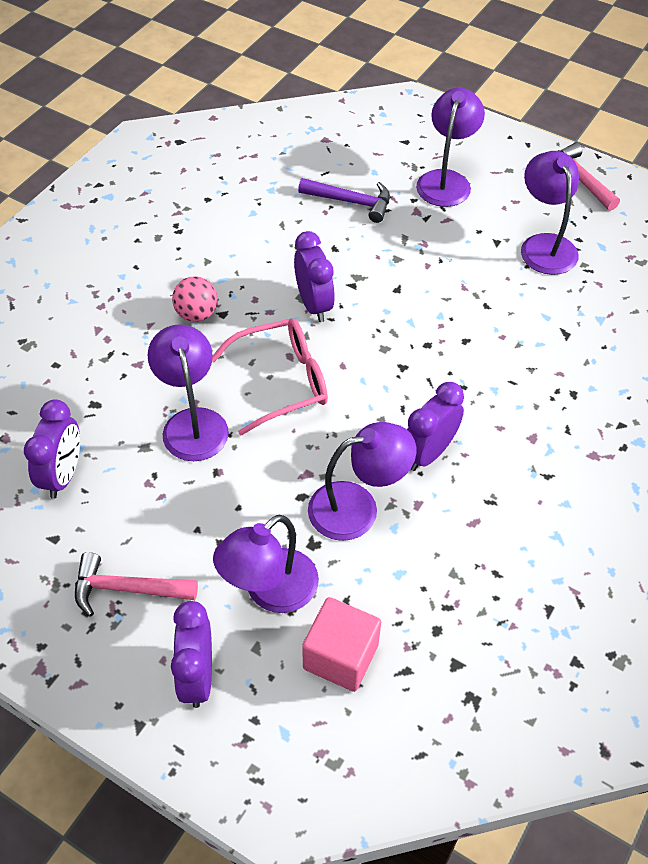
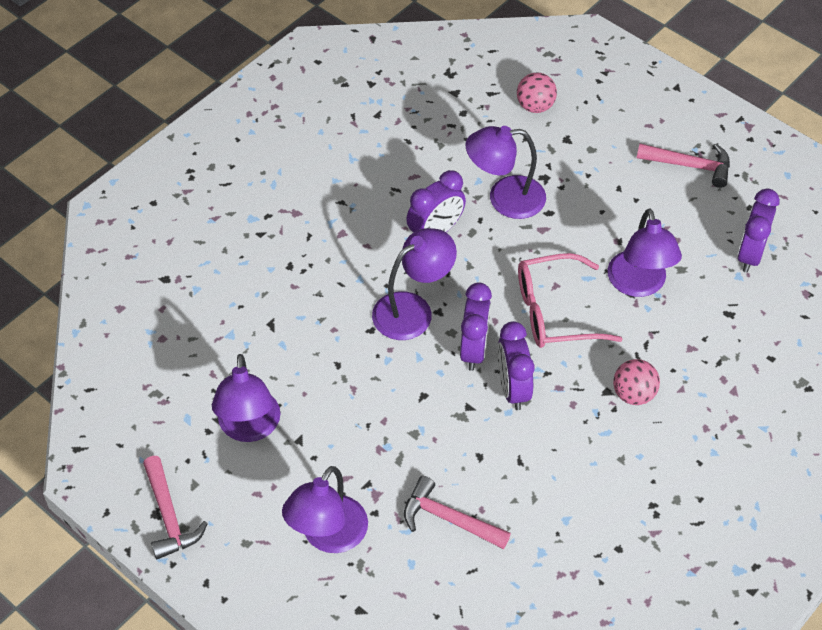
camera: 170 degrees left, 0 degrees up
(197, 676) = (637, 108): purple clock -> purple clock (474, 350)
(270, 591) = (581, 150): purple lamp -> purple lamp (413, 309)
(340, 656) = (535, 106): pink cube -> pink ball
(351, 202) = (449, 519): purple hammer -> pink hammer

